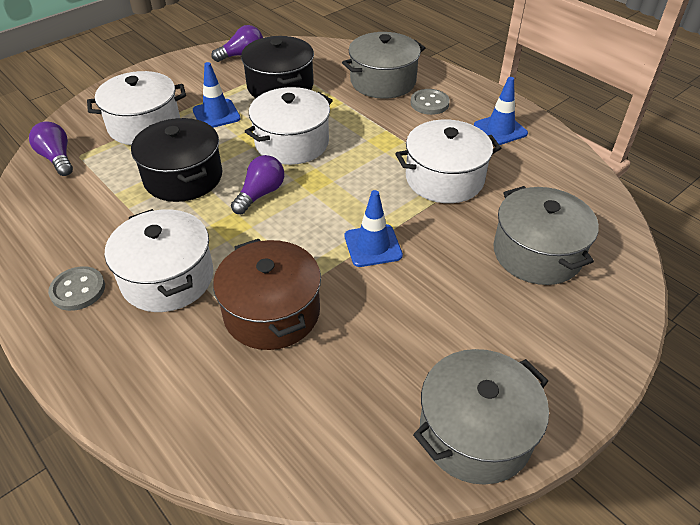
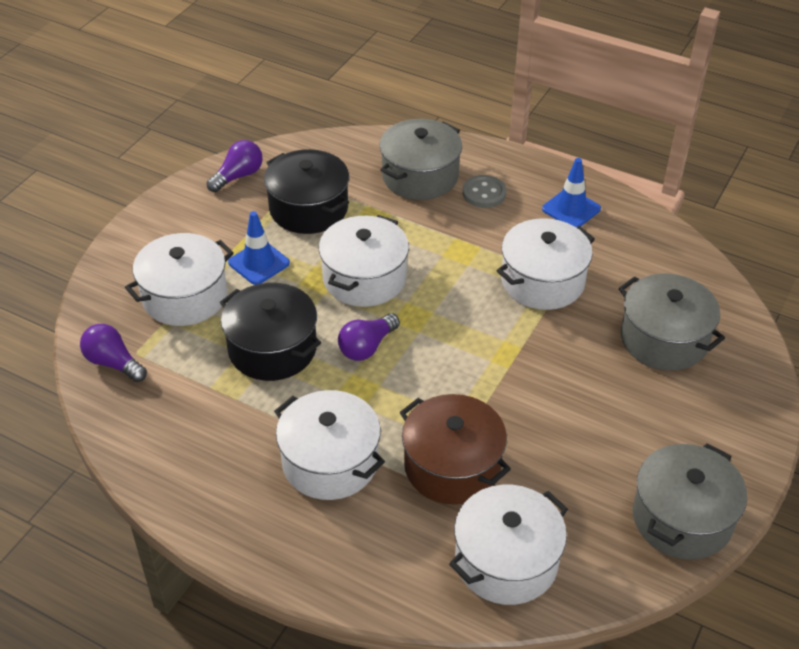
camera: 20 degrees left, 0 degrees up
(78, 290) = (247, 499): grey button -> none
(260, 194) = (367, 347): purple light bulb -> purple light bulb turned 150 degrees counterclockwise
(269, 418) = (506, 561): none -> white pot
(373, 246) = (510, 373): blue traffic cone -> none

